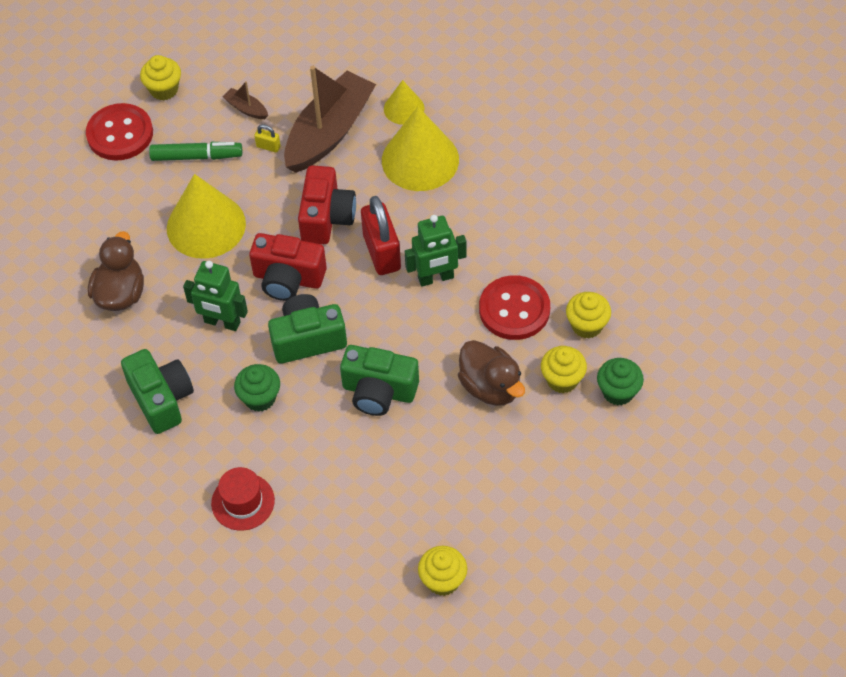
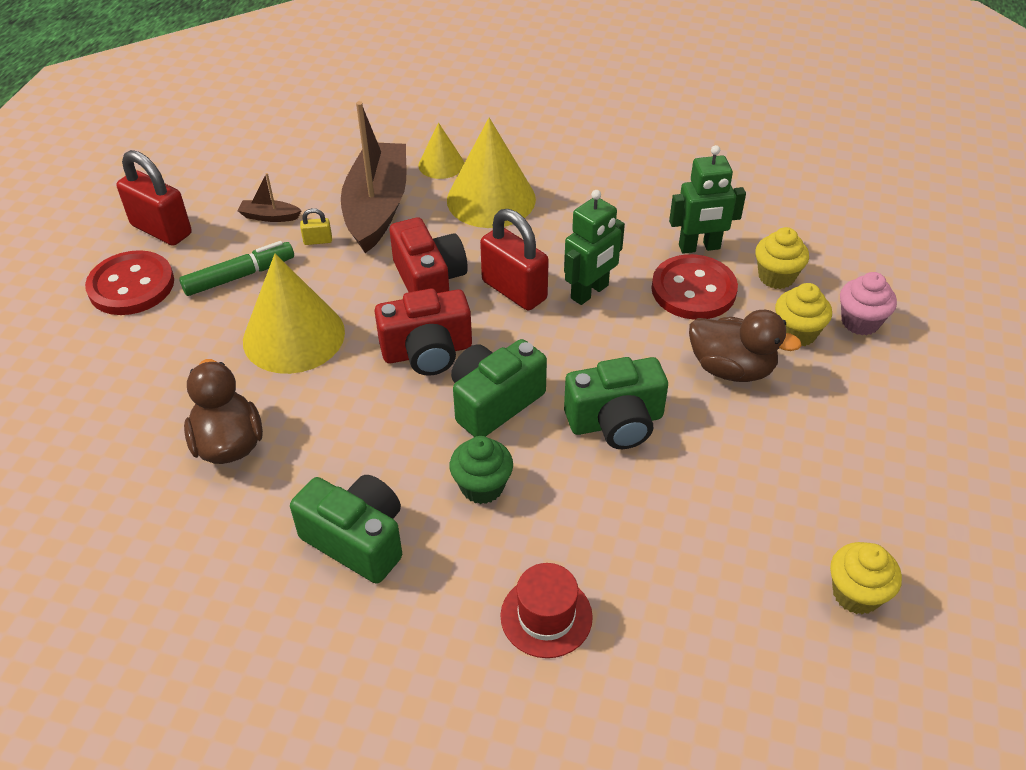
camera: 30 degrees left, 10 degrees down
(164, 89) = (161, 230): yellow cupcake -> red padlock
(222, 322) = (379, 425): green robot -> green robot (699, 247)
(618, 392) = (860, 322): green cupcake -> pink cupcake

